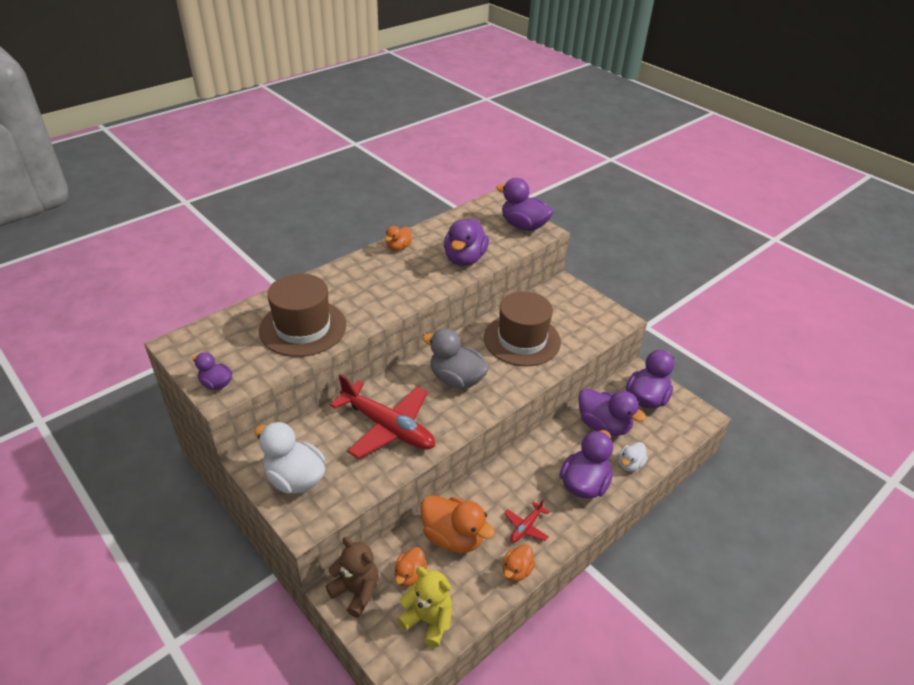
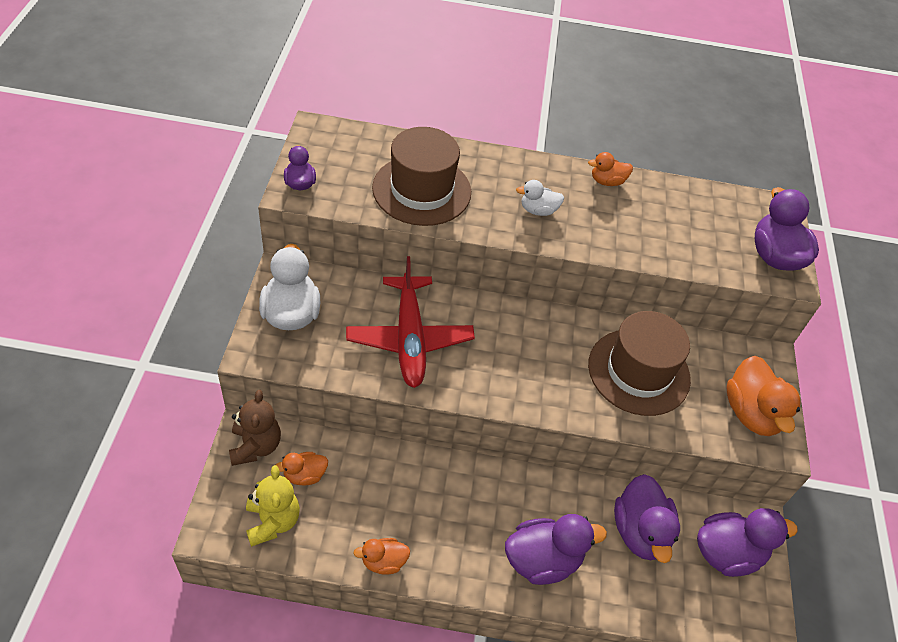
camera: 45 degrees right, 10 degrees up
(453, 537) = (373, 483): orange duck -> orange duck (751, 413)
(456, 379) = (523, 352): grey duck -> none
(464, 259) = (656, 241): purple duck -> none
(526, 527) = (440, 538): red plane -> none
(630, 464) = (613, 591): white duck -> white duck (538, 210)

